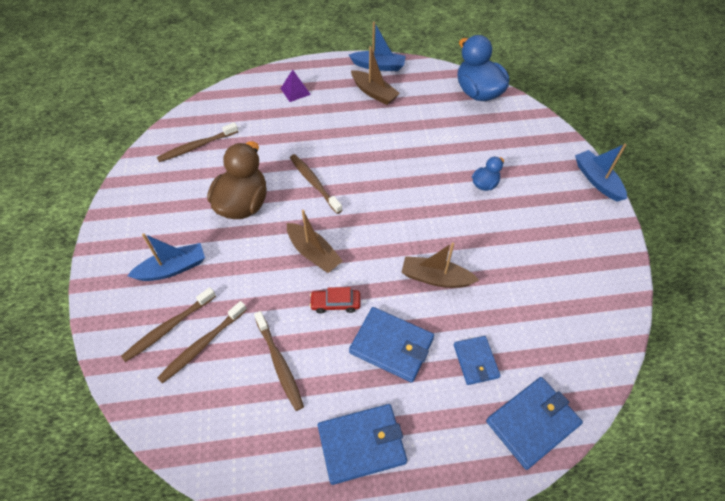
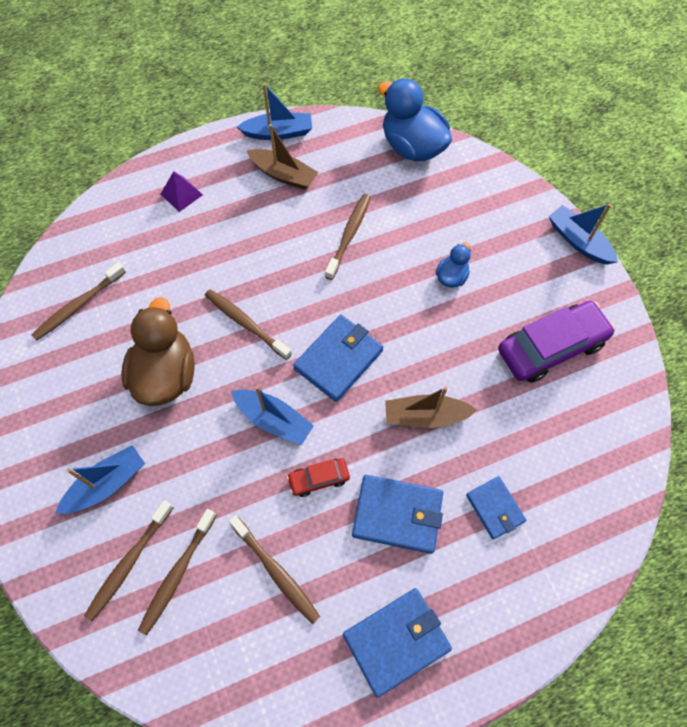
camera: 15 degrees left, 10 degrees up
(313, 253) = (273, 420): brown boat -> blue boat
(411, 140) = (349, 235): none -> brown toothbrush
(532, 423) = (571, 564): blue wallet -> blue wallet (338, 359)
(555, 251) = (551, 347): none -> purple car

